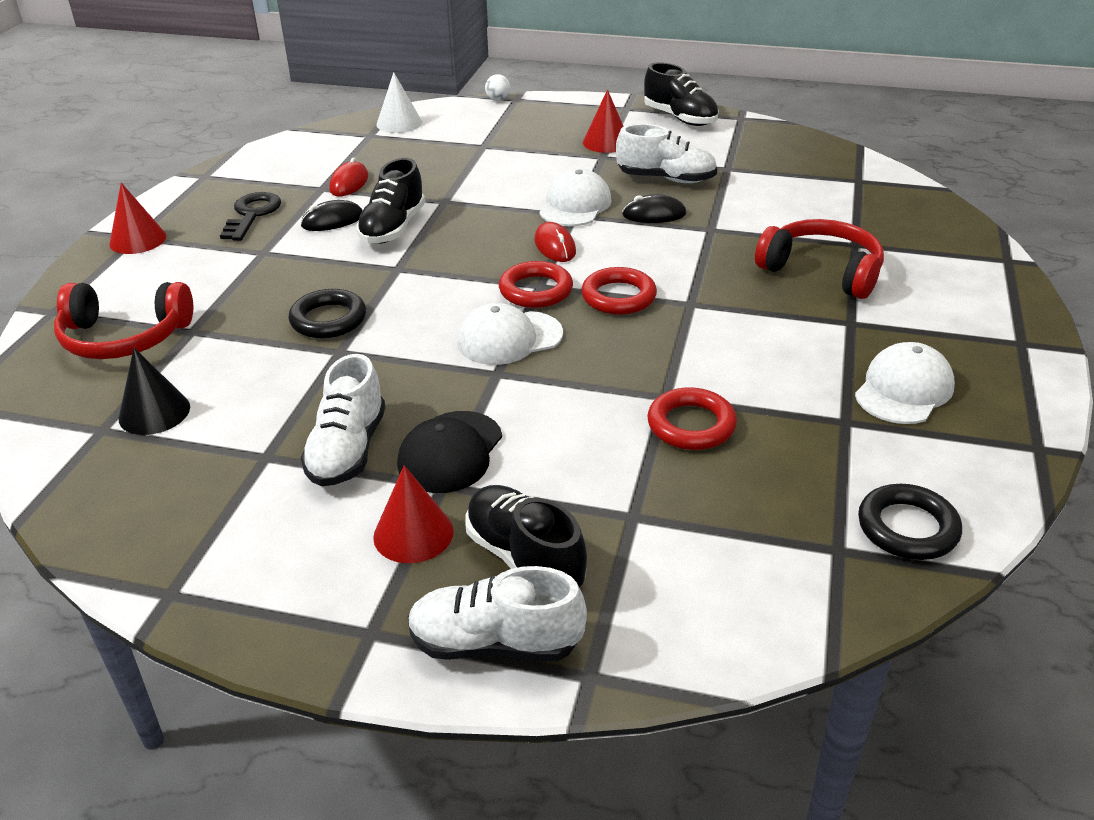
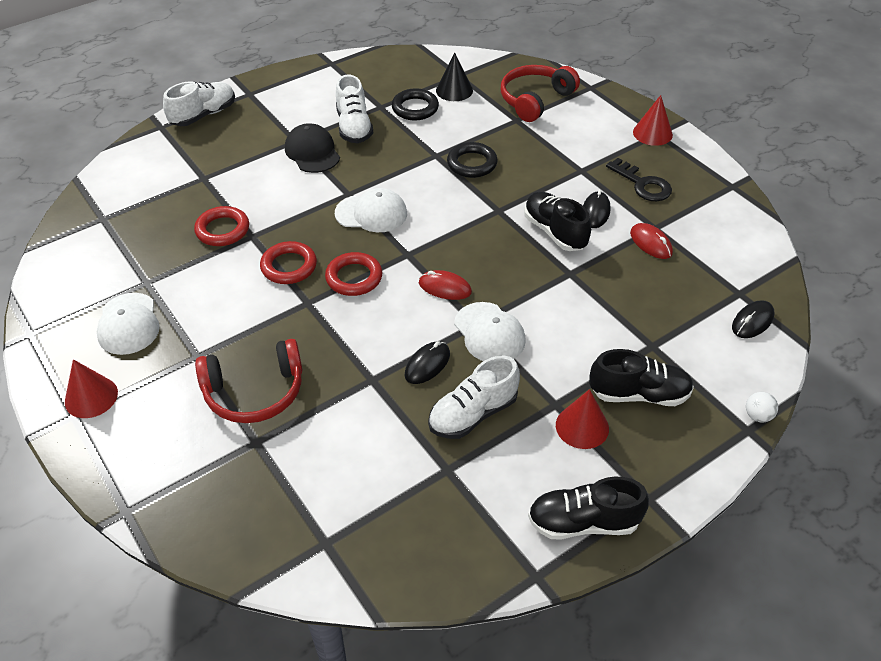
camera: 130 degrees right, 10 degrees up
(348, 450) = (354, 127): white shoe -> white shoe turned 150 degrees counterclockwise
(399, 123) = (752, 321): white cone -> black mouse
(413, 534) = (280, 122): red cone -> red cone (91, 397)
(509, 338) = (371, 213): white cap -> white cap turned 75 degrees clockwise
(524, 558) = (227, 140): black shoe -> black shoe (639, 394)
(536, 290) = (404, 249): red ring -> red ring (289, 266)
(907, 528) = (77, 246): black ring -> black ring (415, 108)

